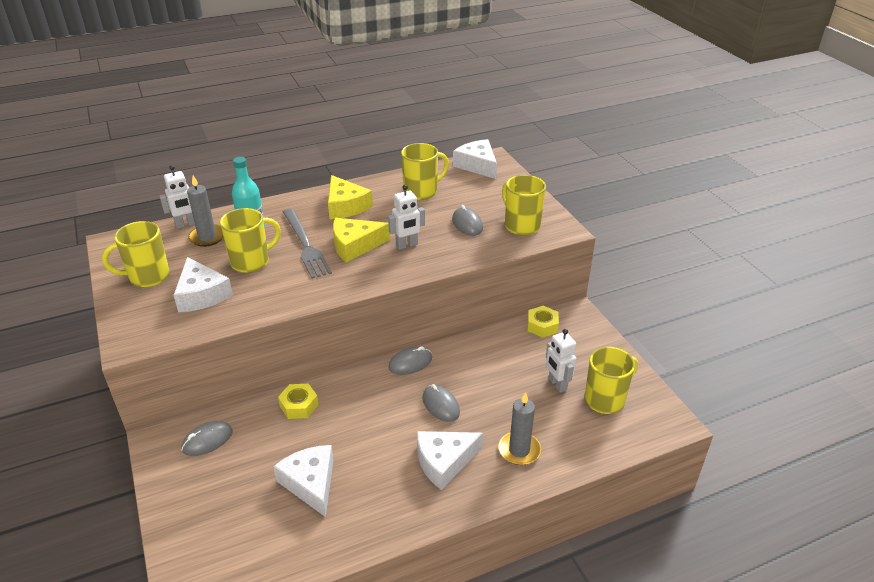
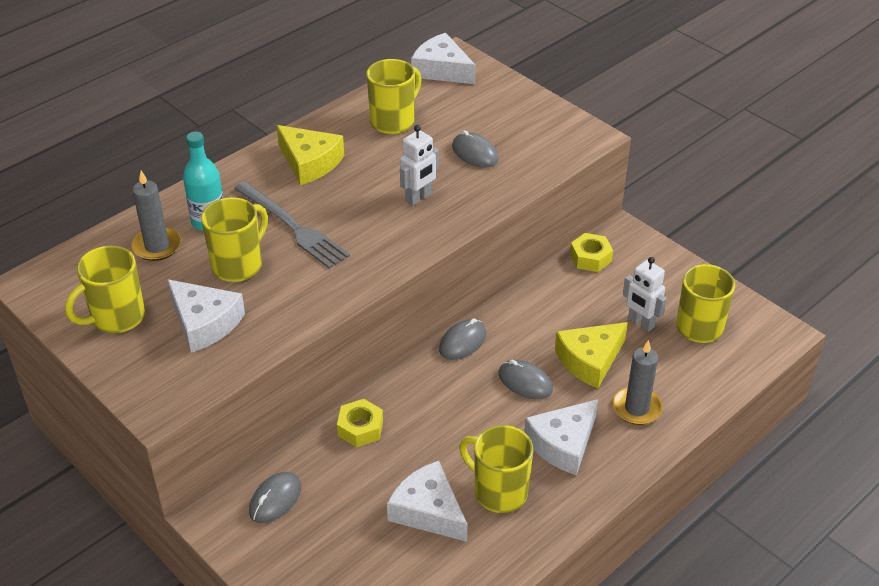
camera: 20 degrees left, 5 degrees up
(186, 224) = (115, 235): white robot -> none
(355, 245) = (355, 213): yellow cheese -> yellow cheese (590, 360)
(521, 225) = (539, 141): yellow mug -> yellow mug (499, 491)

